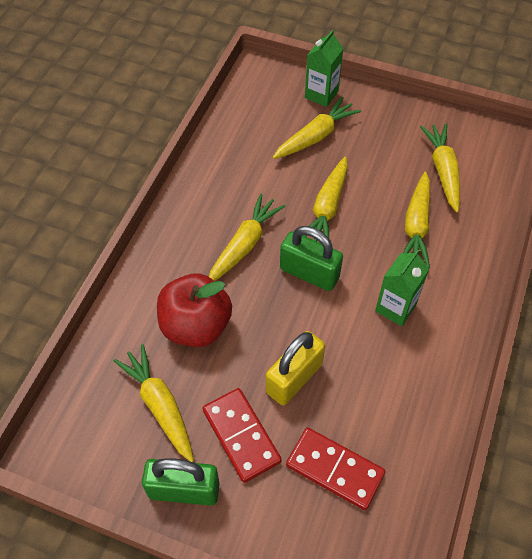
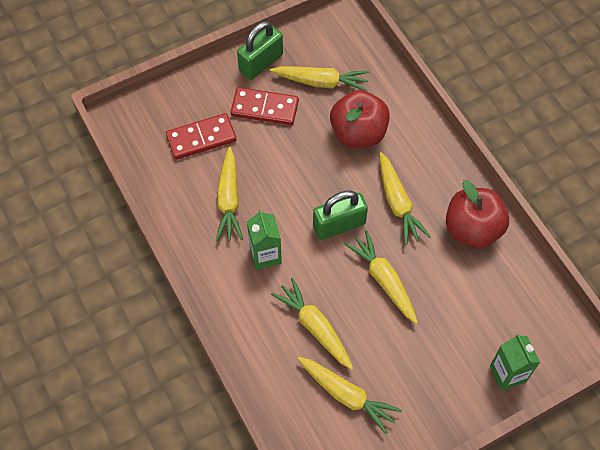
camera: 130 degrees right, 5 degrees up
(220, 179) = (472, 229): none -> red apple
(294, 378) = (273, 159): yellow padlock -> none
(316, 136) = (462, 330): yellow carrot -> yellow carrot (229, 200)

